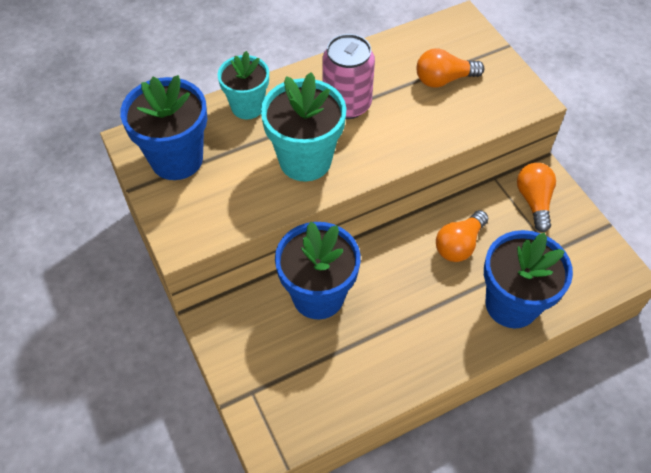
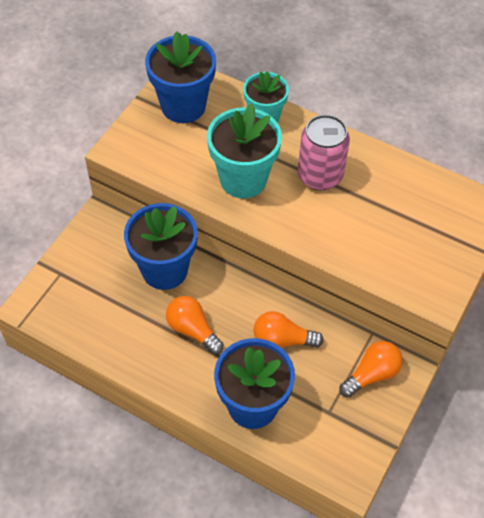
camera: 55 degrees right, 0 degrees up
(444, 79) = (404, 226): orange light bulb -> orange light bulb (193, 330)

